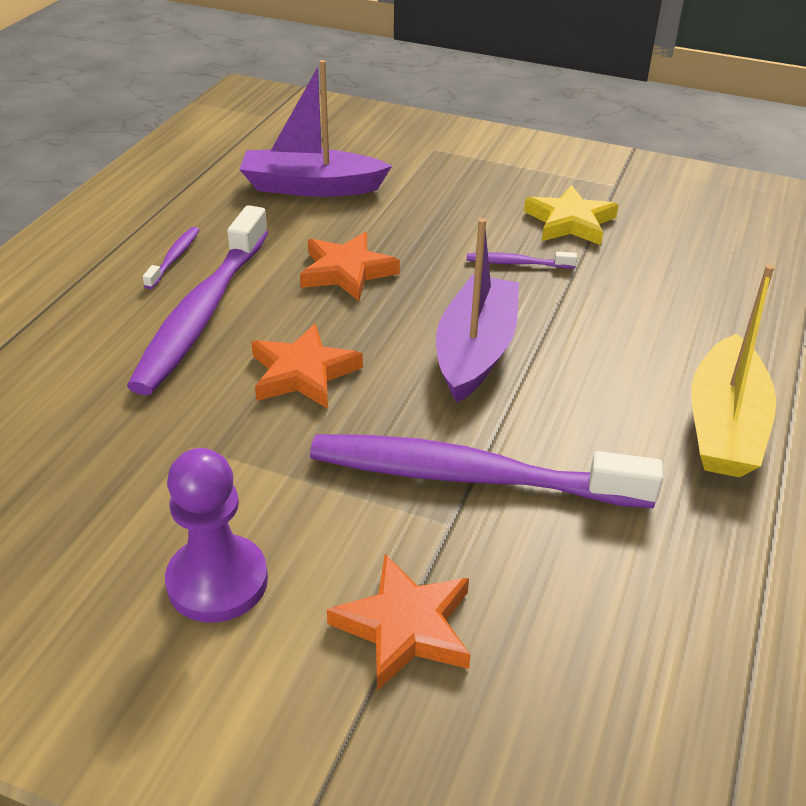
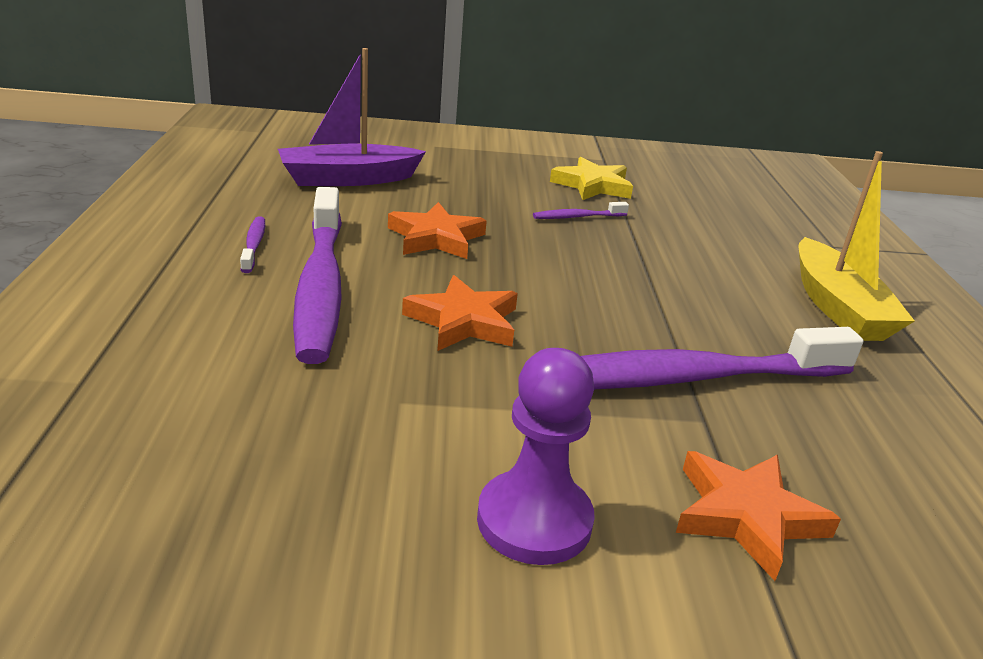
camera: 25 degrees left, 10 degrees down
(475, 351) = (602, 283): purple boat -> none

